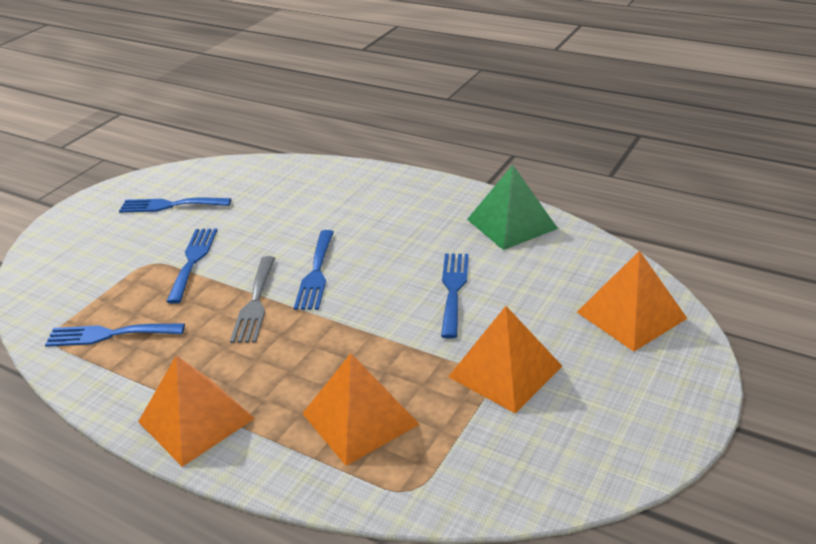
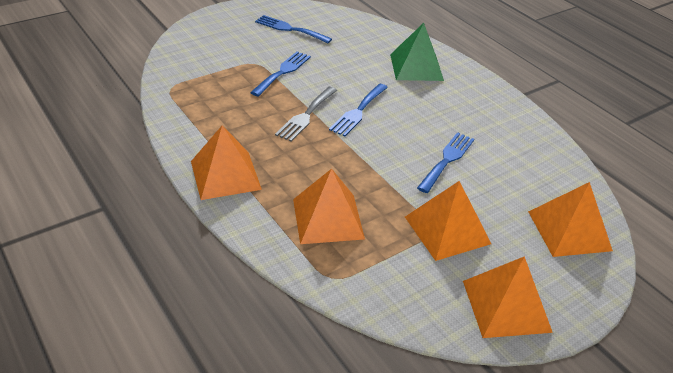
camera: 20 degrees right, 5 degrees up
(109, 335) = (204, 100): blue fork -> none
(511, 223) = (522, 130): green pyramid -> green pyramid (416, 67)
(623, 430) = (506, 306): none -> orange pyramid

